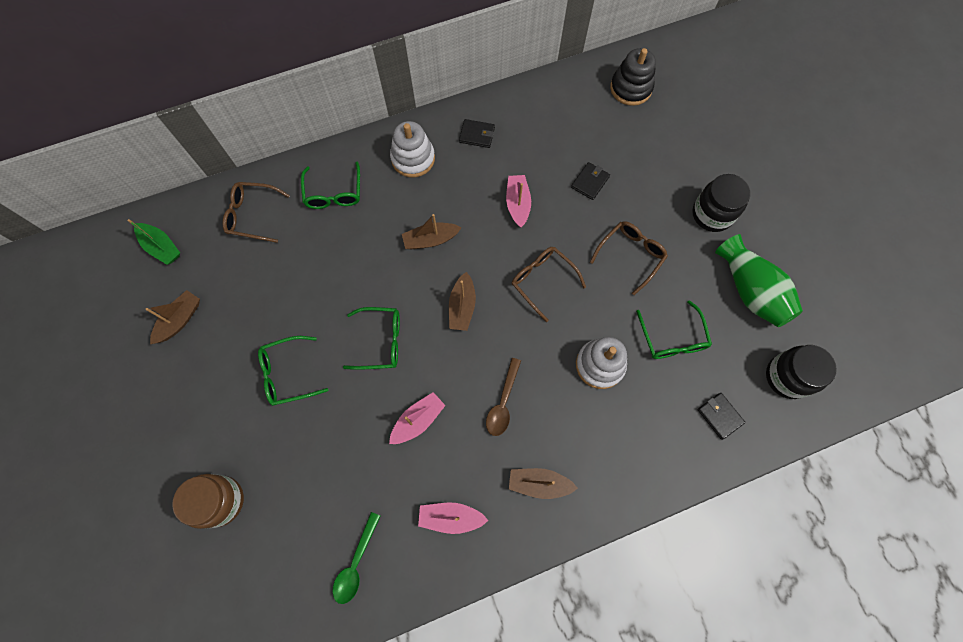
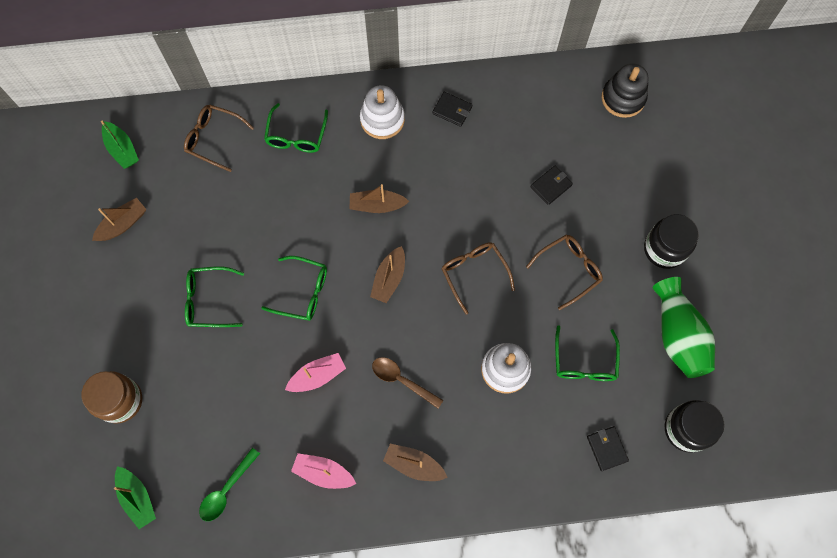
camera: 15 degrees right, 0 degrees up
(263, 599) = (137, 498): none -> green boat
(503, 402) = (402, 380): brown spoon -> brown spoon turned 90 degrees clockwise
(518, 204) = (472, 190): pink boat -> none

